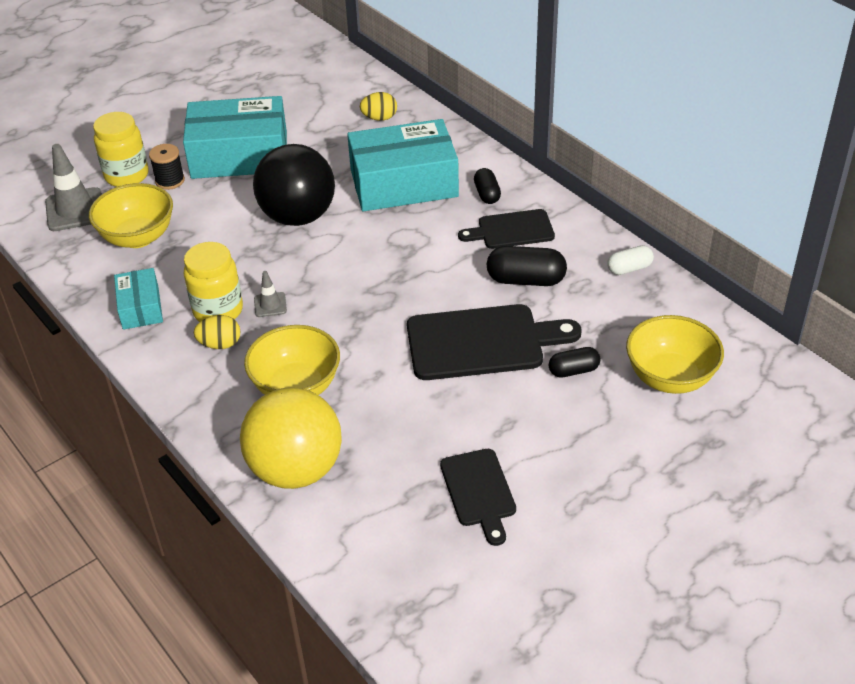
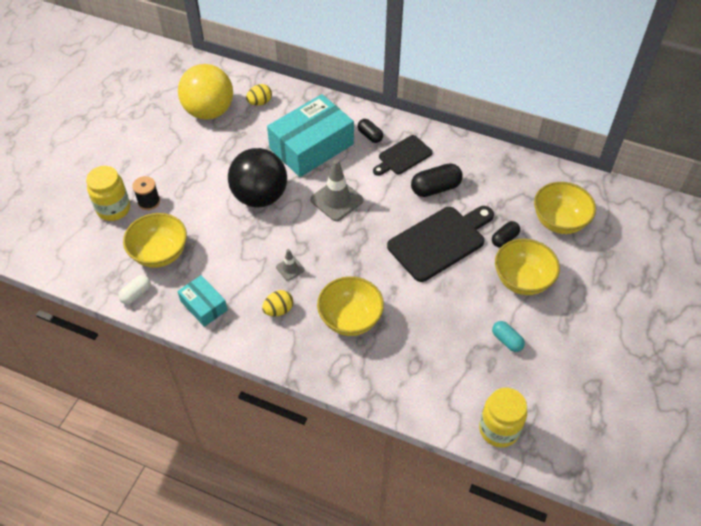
camera: 30 degrees left, 10 degrees up
(75, 210) = (96, 250): grey traffic cone -> grey traffic cone (336, 200)
(218, 310) = (258, 286): yellow jar -> yellow jar (499, 429)
(239, 155) = (184, 164): turquoise box -> none
(296, 469) = (391, 375): yellow ball -> yellow ball (209, 111)
(479, 491) = (507, 340): black cutting board -> turquoise capsule
(559, 428) = (522, 280): none -> yellow bowl
(629, 268) = (489, 157): white capsule -> white capsule (136, 294)

